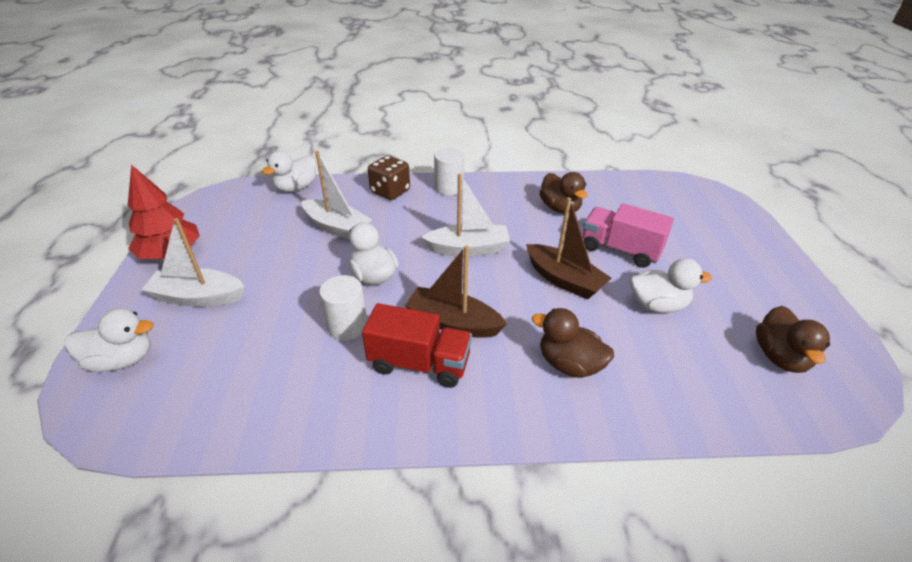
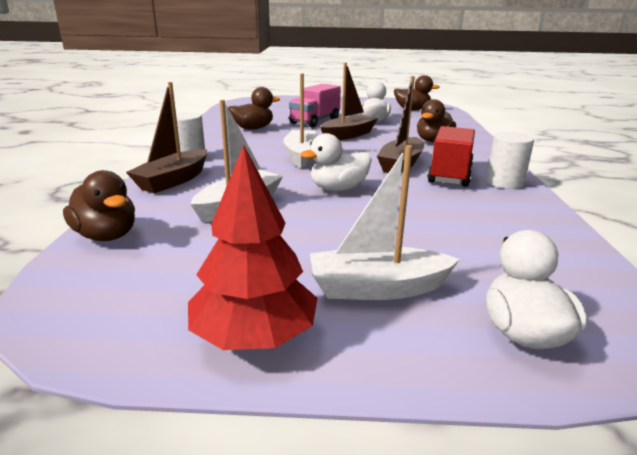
camera: 85 degrees left, 15 degrees down
(198, 297) = (377, 288): white boat -> white boat turned 75 degrees clockwise
(296, 188) = (106, 236): white duck -> brown duck
(347, 326) = (414, 199): white cylinder -> white cylinder (504, 182)
(390, 191) = (173, 180): brown dice -> brown boat

